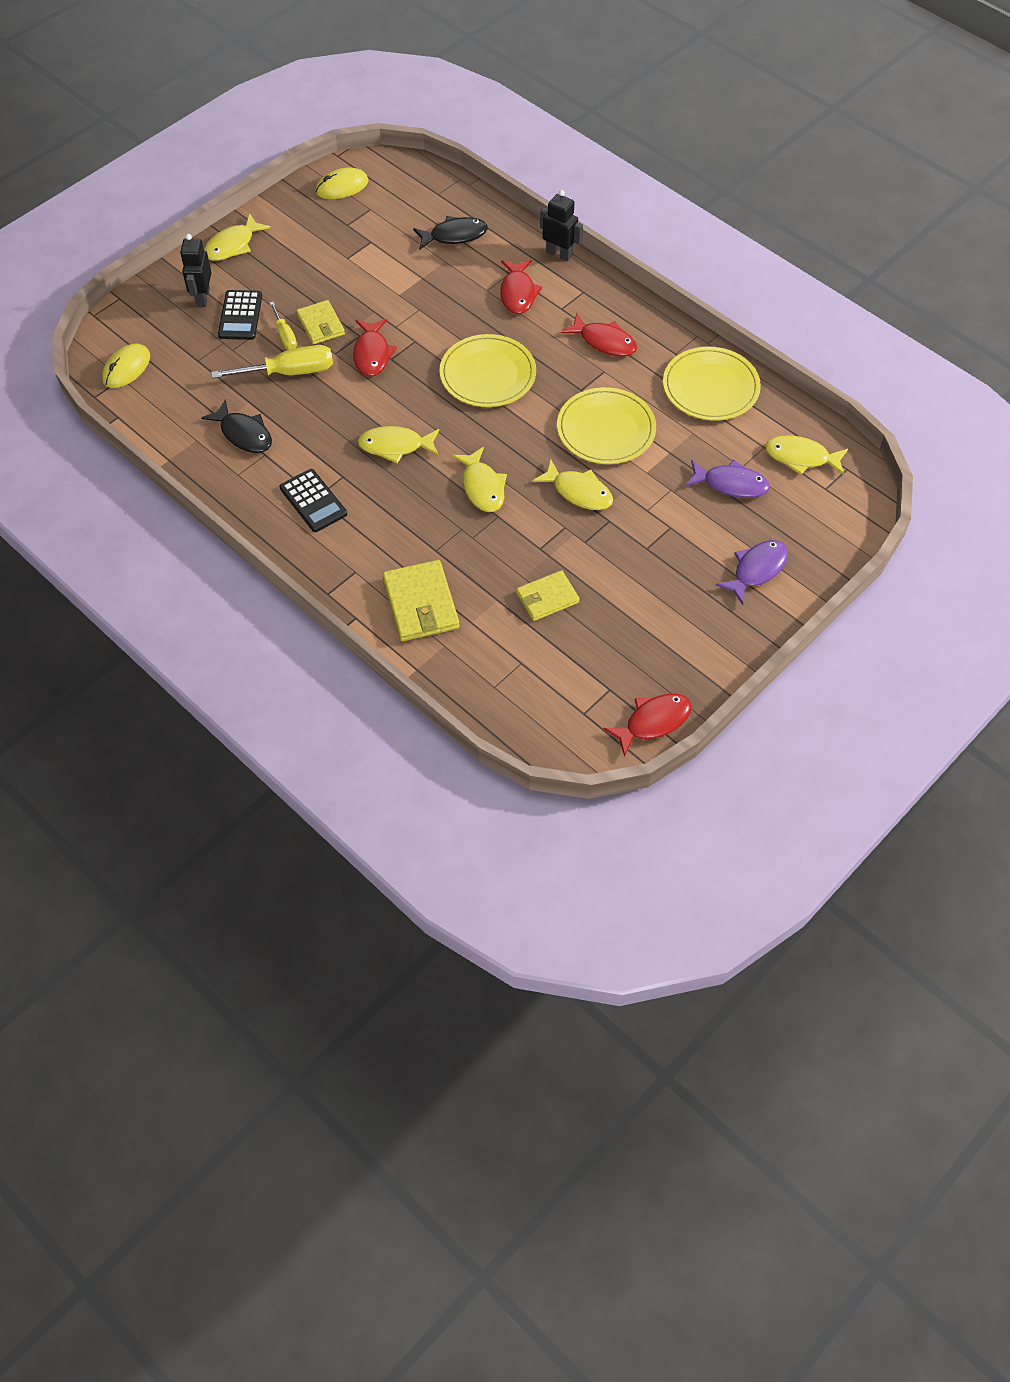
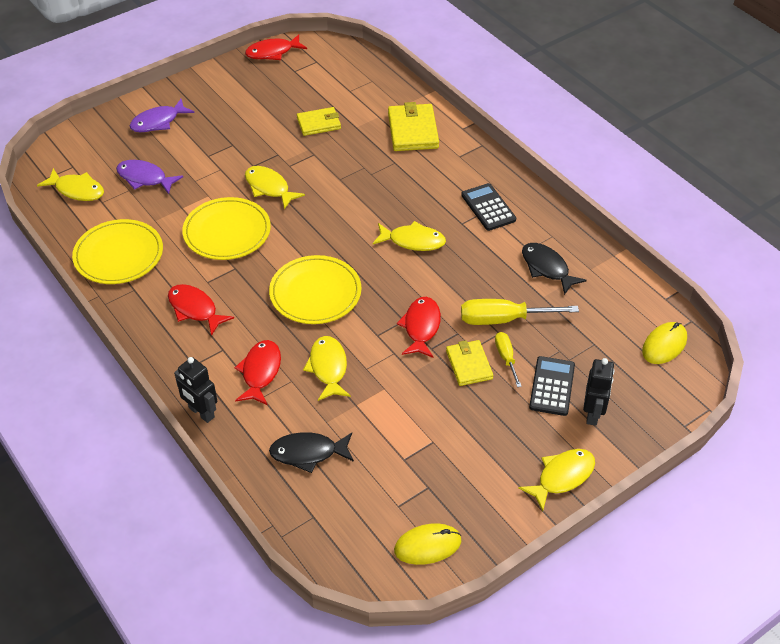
camera: 170 degrees left, 10 degrees down
(482, 487) = (346, 201): yellow fish -> yellow fish (328, 368)

